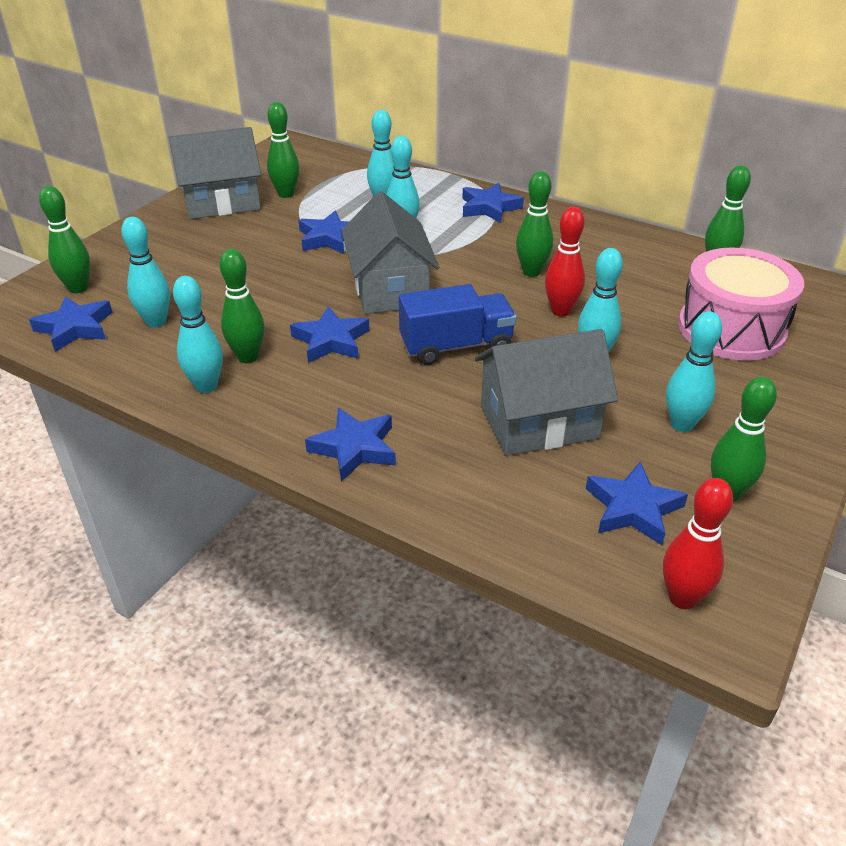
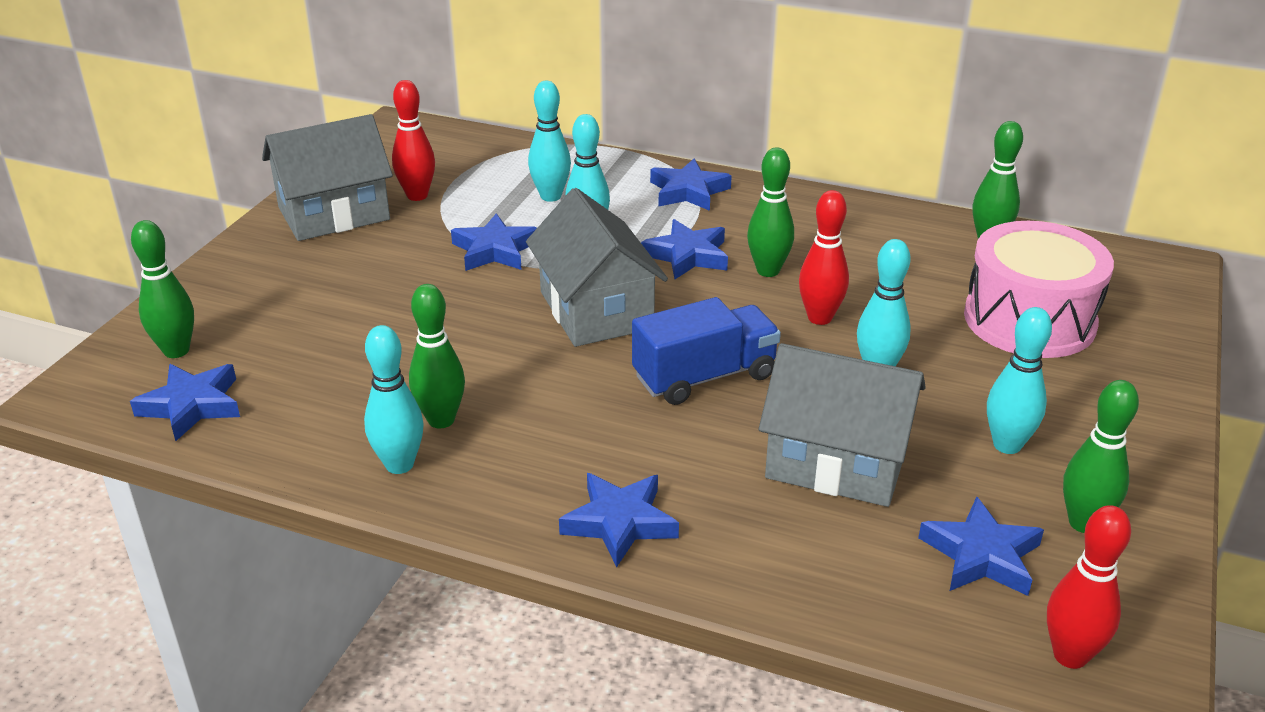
camera: 10 degrees left, 5 degrees down
(156, 322) = (301, 386): turquoise bowling pin -> none
(286, 194) = (417, 195): green bowling pin -> red bowling pin
(331, 340) = (543, 386): blue star -> blue star (687, 255)
(539, 422) = (837, 462): grey house -> grey house turned 45 degrees clockwise

